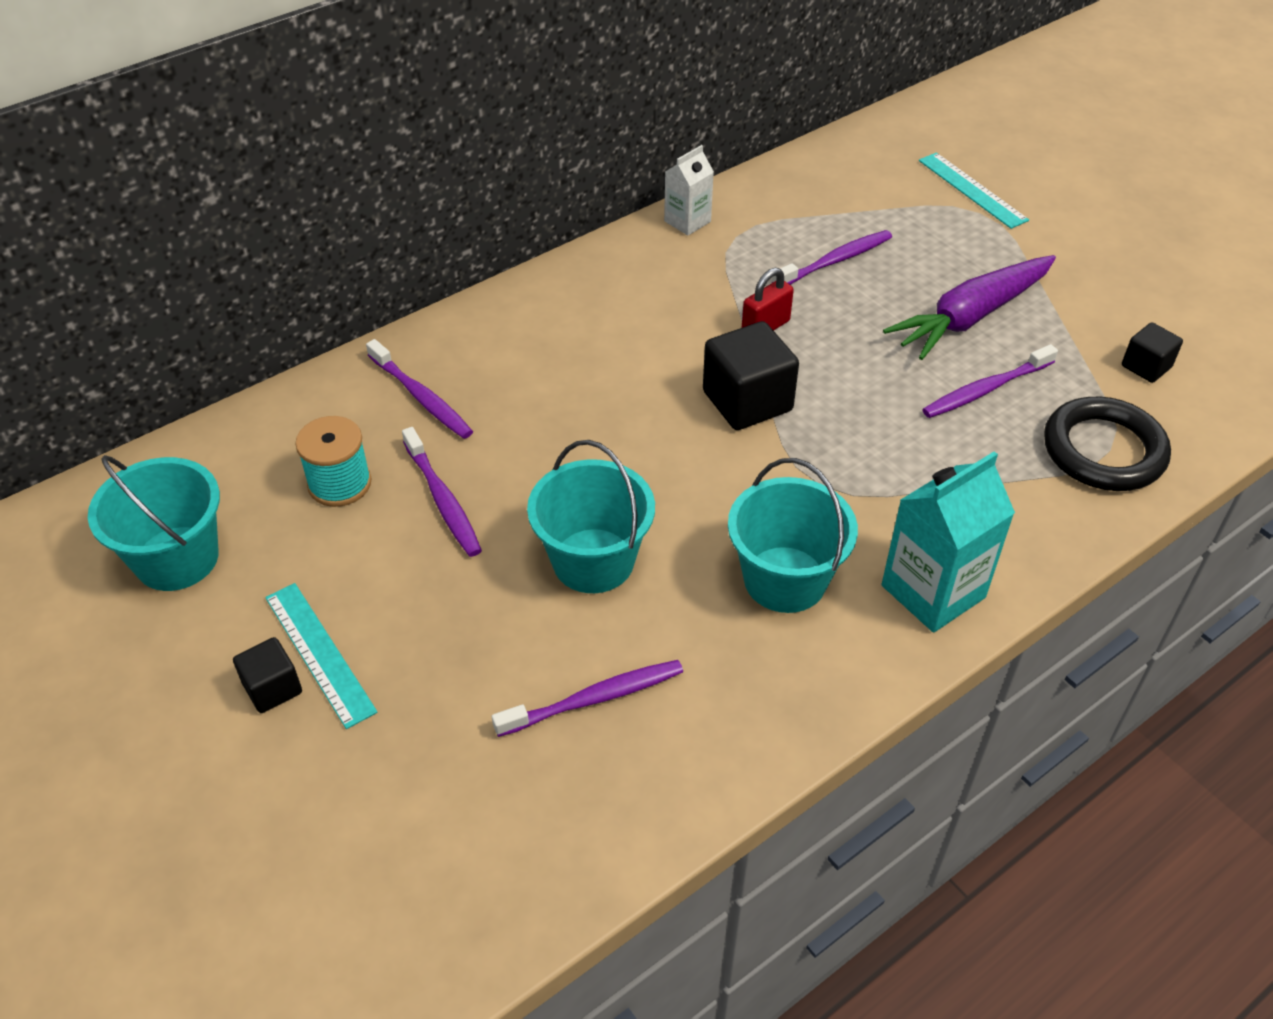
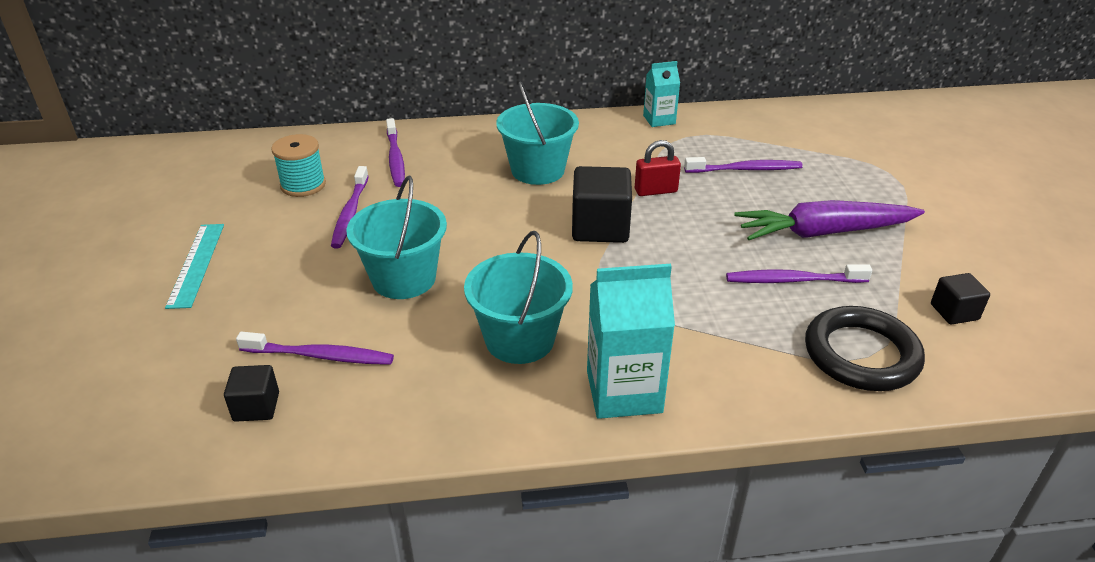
camera: 30 degrees right, 10 degrees down
(177, 558) = (181, 190): turquoise bucket -> turquoise bucket (538, 170)
(272, 688) = (153, 271): black cube -> black cube (256, 407)
(687, 221) = (659, 120): white carton -> turquoise carton
(972, 190) = (897, 159): turquoise ruler -> none

